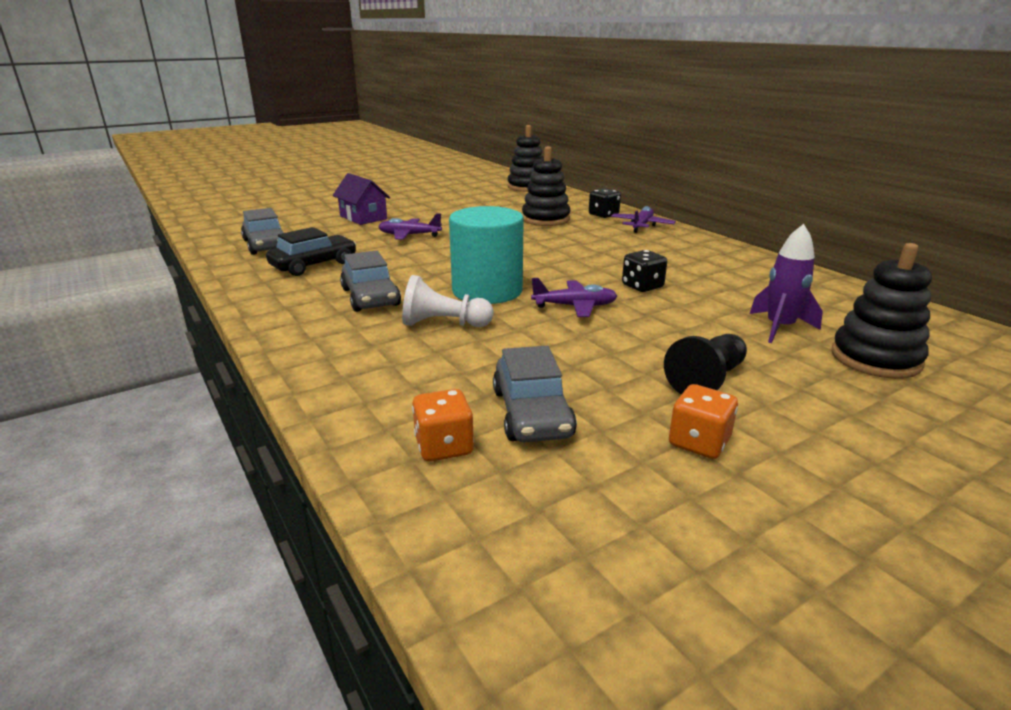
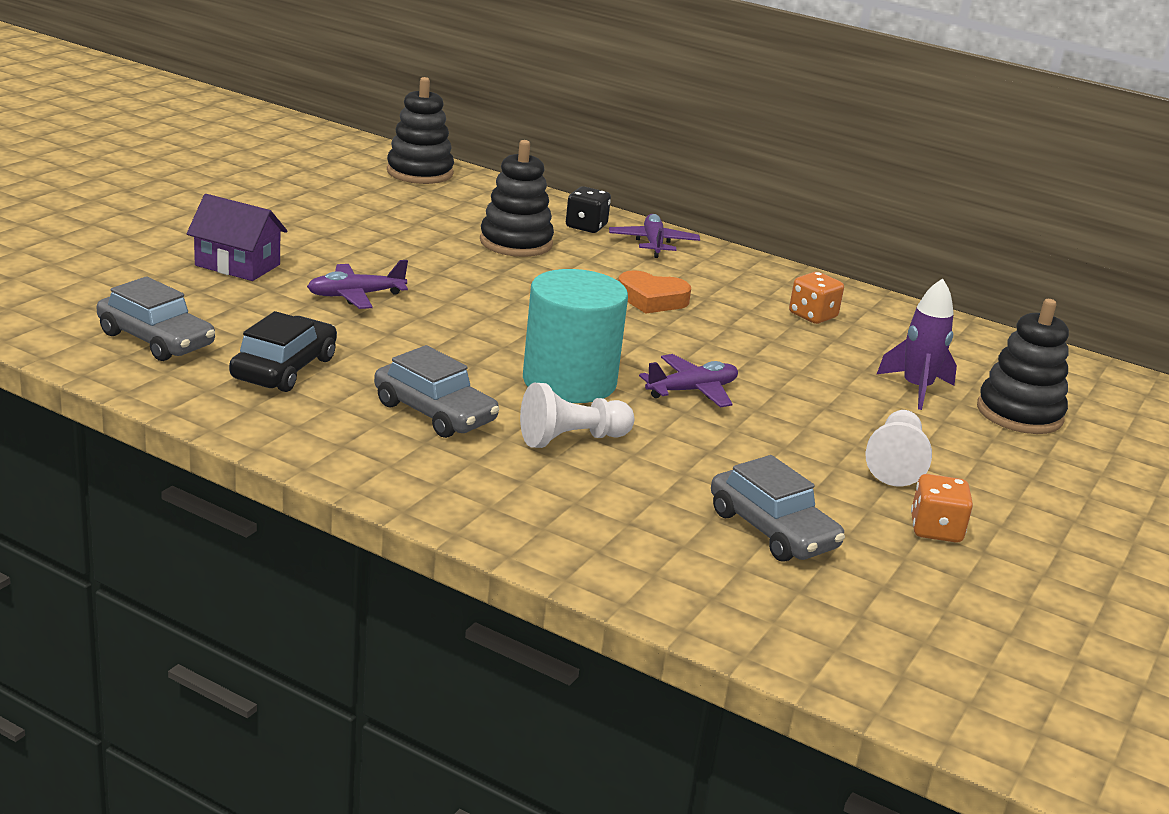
camera: 30 degrees left, 0 degrees up
(444, 446) = (728, 580): orange dice -> orange dice (812, 316)
(606, 253) = (651, 299): none -> orange heart
(642, 286) = (739, 350): black dice -> none
(707, 380) = (895, 463): black pawn -> white pawn

